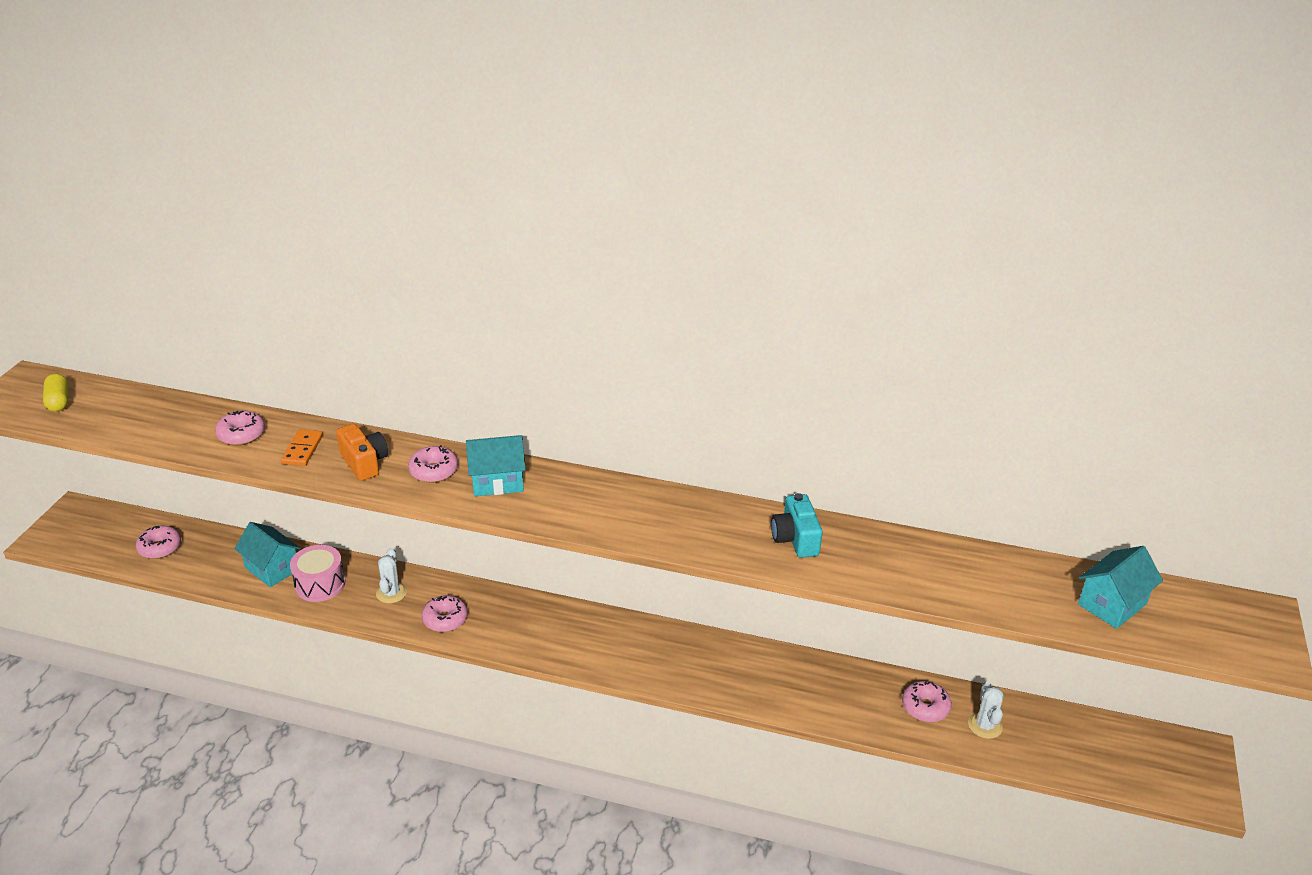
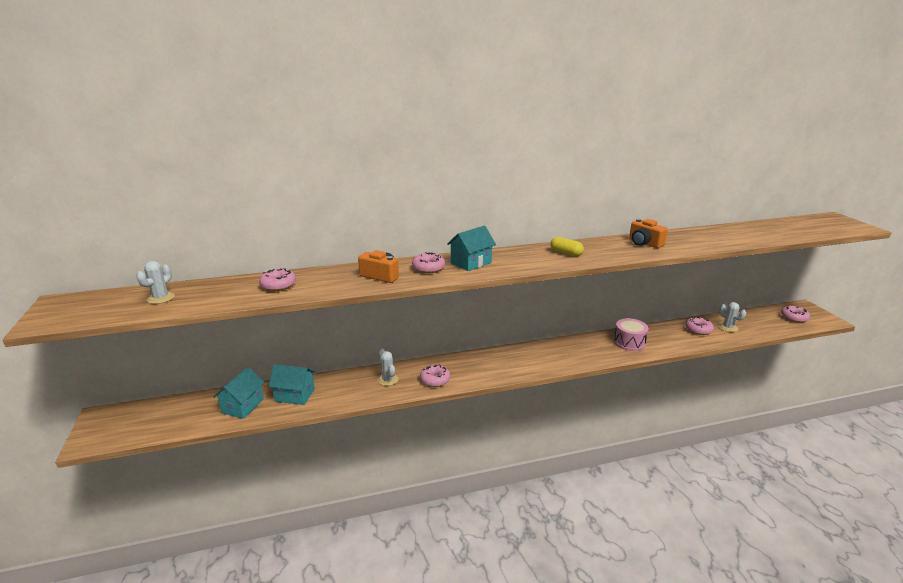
camera: 30 degrees left, 10 degrees down
(59, 401) = (104, 306): yellow capsule -> yellow capsule (566, 253)
(115, 409) = (160, 298): none -> white cactus
(160, 548) = (197, 413): pink donut -> pink donut (794, 318)
(302, 450) = (332, 281): orange domino -> none
(320, 584) = (337, 391): pink drum -> pink drum (629, 342)
(795, 539) = (644, 243): turquoise camera -> orange camera
(1112, 604) = (789, 228): turquoise house -> turquoise house (243, 406)

